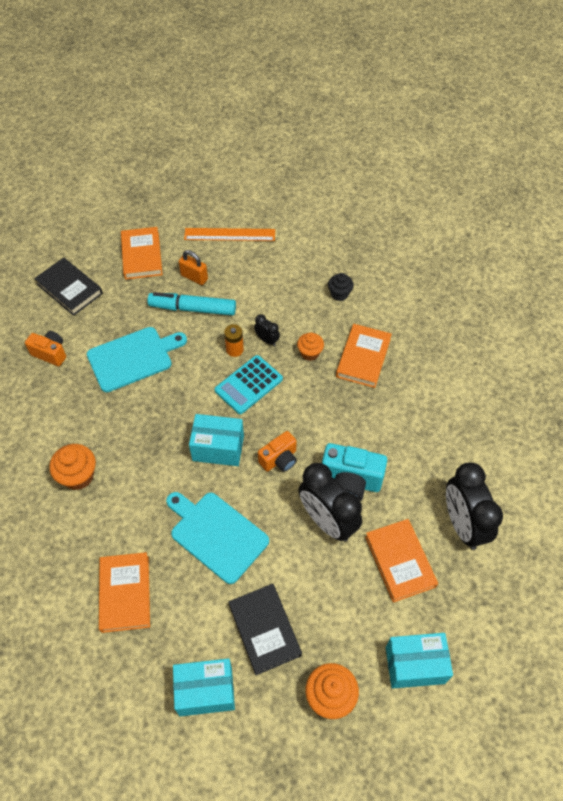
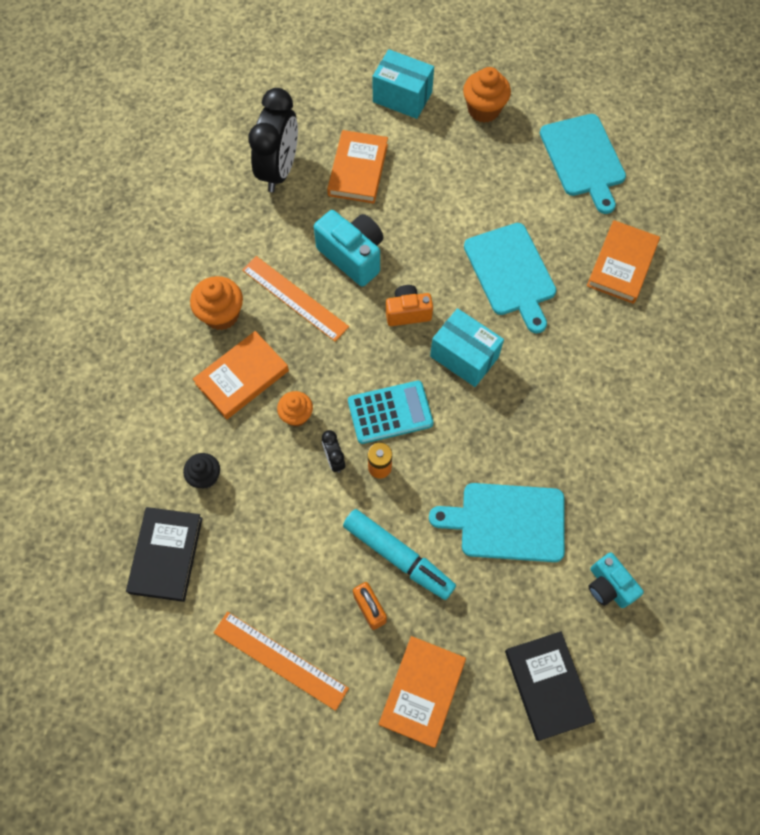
camera: 150 degrees left, 10 degrees up
(50, 353) = (608, 586): orange camera -> turquoise camera
(78, 476) = (627, 402): orange cupcake -> orange cupcake (221, 314)
(206, 691) = (583, 159): turquoise box -> turquoise cutting board
(264, 630) = (510, 177): black book -> black book (166, 555)
(327, 521) = (399, 233): black clock -> none
(369, 427) = (295, 298): none -> orange ruler

